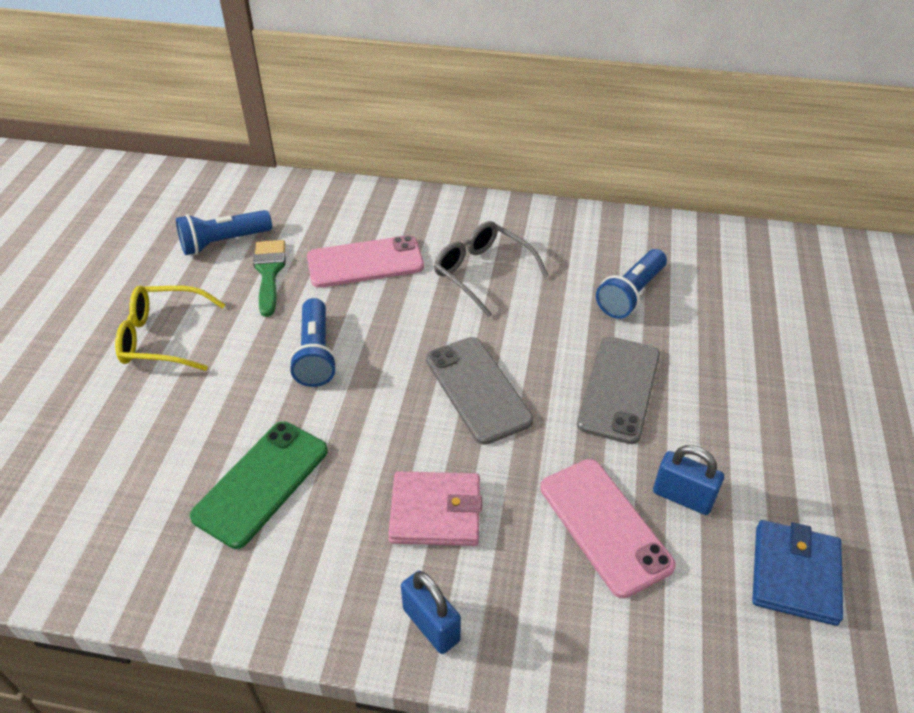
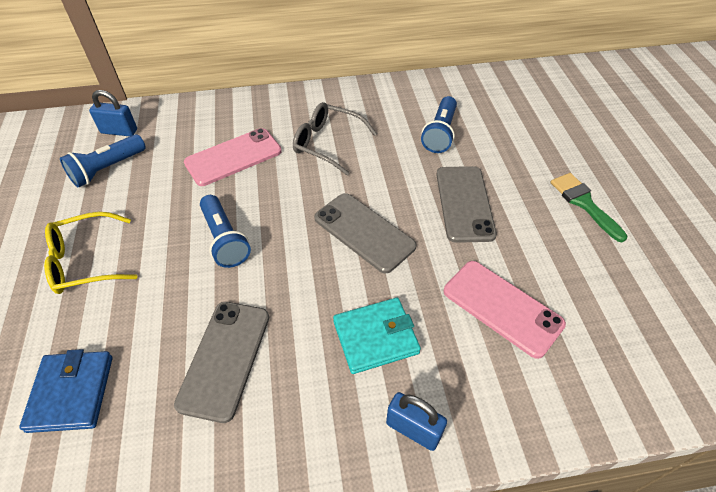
camera: 20 degrees left, 5 degrees up
(261, 483) = (225, 359): green phone -> grey phone
(269, 272) = (157, 184): green brush -> green brush (584, 203)
(435, 512) = (375, 337): pink wallet -> turquoise wallet
(682, 497) = (544, 269): blue padlock -> blue padlock (119, 131)
(795, 574) = (641, 301): blue wallet -> blue wallet (71, 393)

